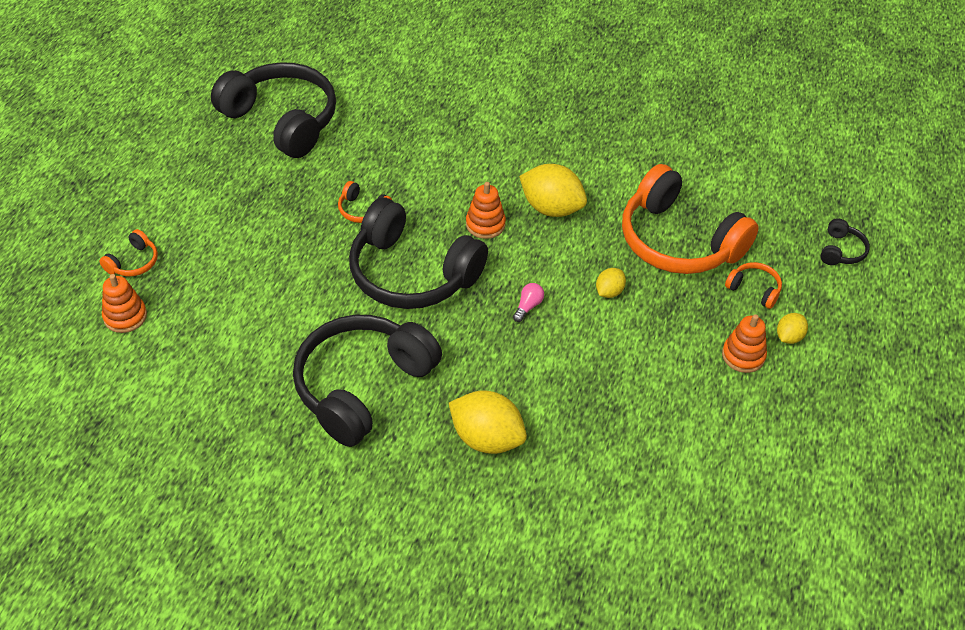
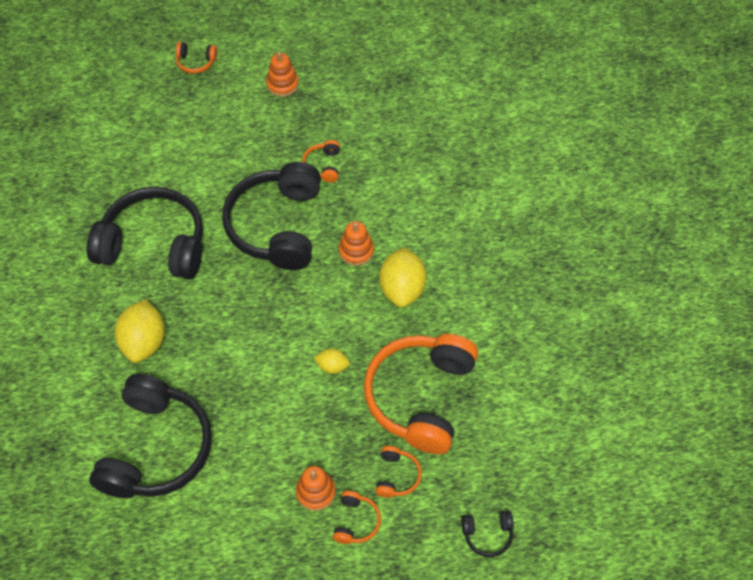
camera: 65 degrees right, 10 degrees up
(125, 316) = (147, 83): orange stacking toy -> orange stacking toy (282, 84)
(282, 120) = (386, 72): black headphones -> black headphones (156, 448)
(528, 306) = (285, 316): pink light bulb -> none
(789, 337) = (356, 521): yellow lemon -> orange headphones

